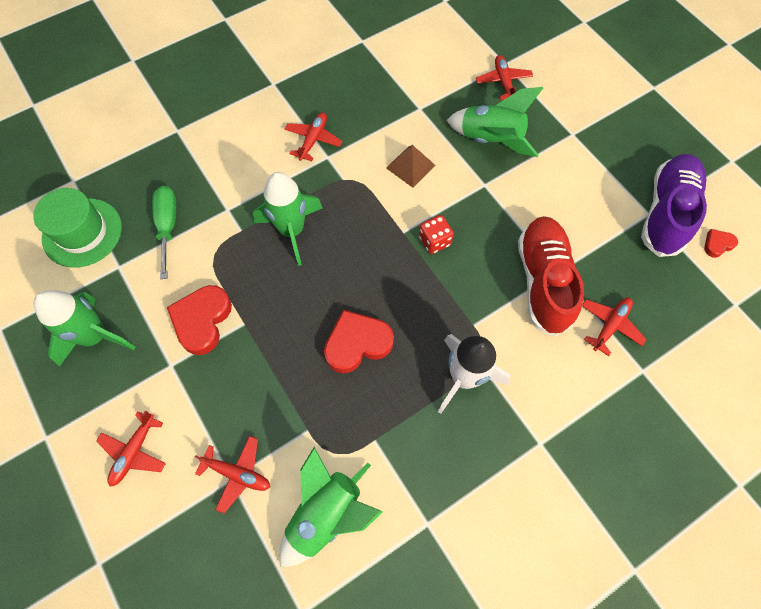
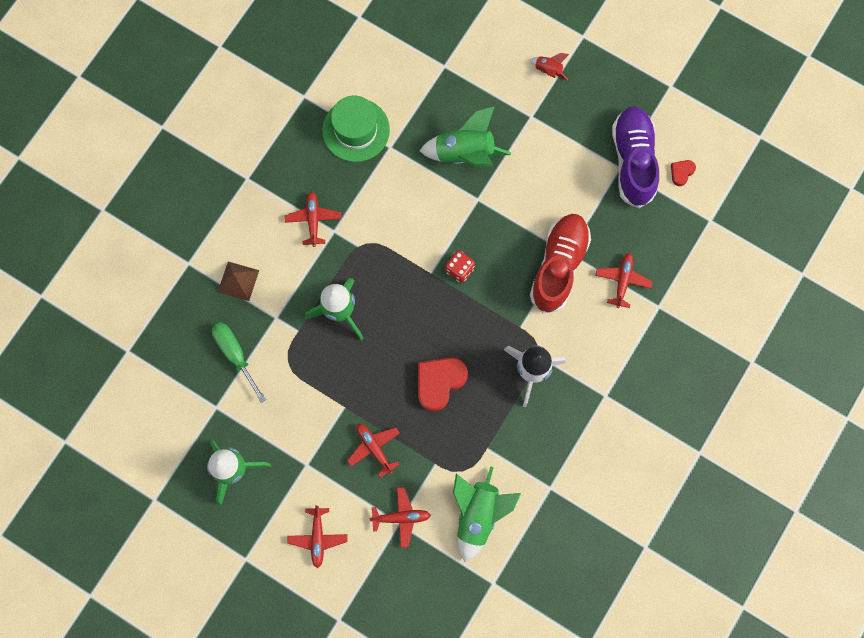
camera: 25 degrees left, 10 degrees up
(82, 232) = (167, 392): green hat -> green hat (356, 130)
(202, 321) = (310, 419): red heart -> none
(410, 166) = (408, 209): brown pyramid -> brown pyramid (238, 281)
(503, 82) = (451, 87): red plane -> red plane (374, 448)
(543, 281) = (558, 266): red shoe -> red shoe turned 45 degrees clockwise
(607, 102) = (548, 70): none -> red rocket

